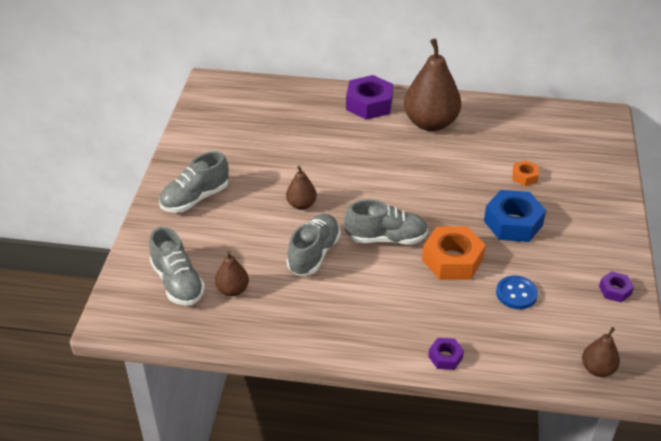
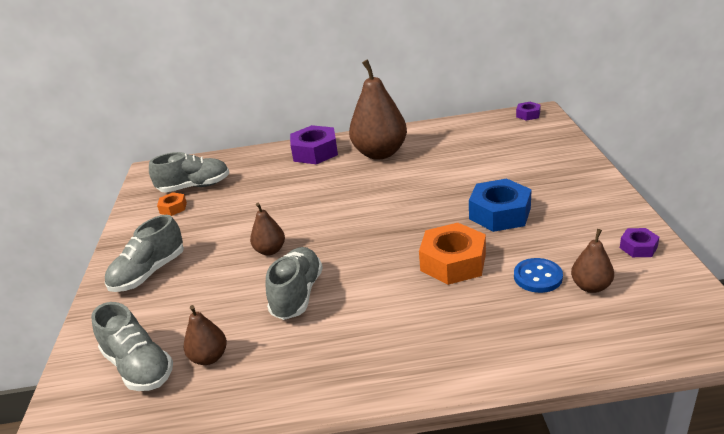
camera: 10 degrees left, 10 degrees down
(386, 238) = (373, 259): grey shoe -> grey shoe (195, 187)
(445, 357) = (491, 366): purple nut -> purple nut (528, 115)
(524, 176) = (490, 173): orange nut -> orange nut (173, 208)
(597, 369) = (671, 331): brown pear -> brown pear (591, 286)

